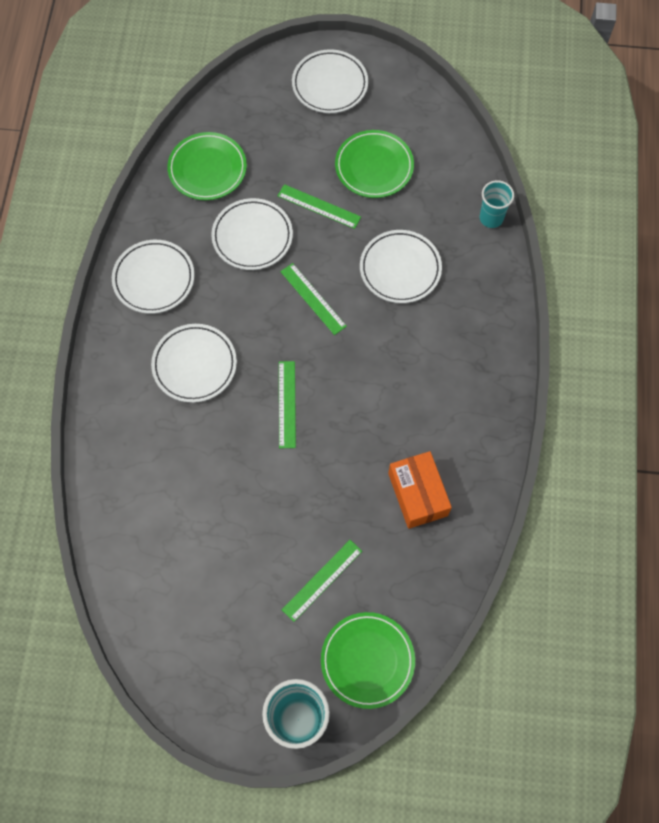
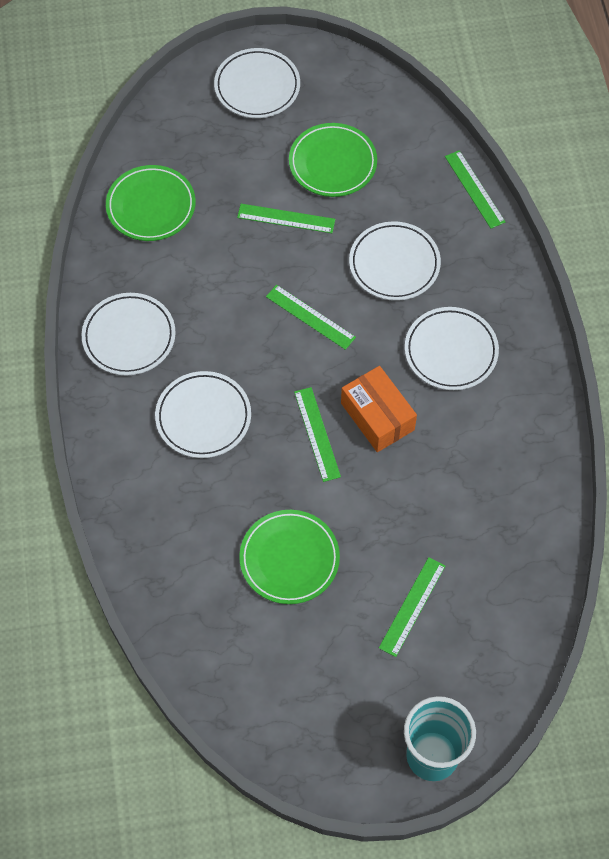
camera: 15 degrees left, 5 degrees down
(252, 237) = (223, 267): white plate -> white plate (451, 351)
(367, 660) = (486, 676): green plate -> green plate (289, 559)
(417, 494) = (485, 493): orange box -> orange box (377, 416)
(491, 218) = (474, 189): turquoise cup -> green ruler

